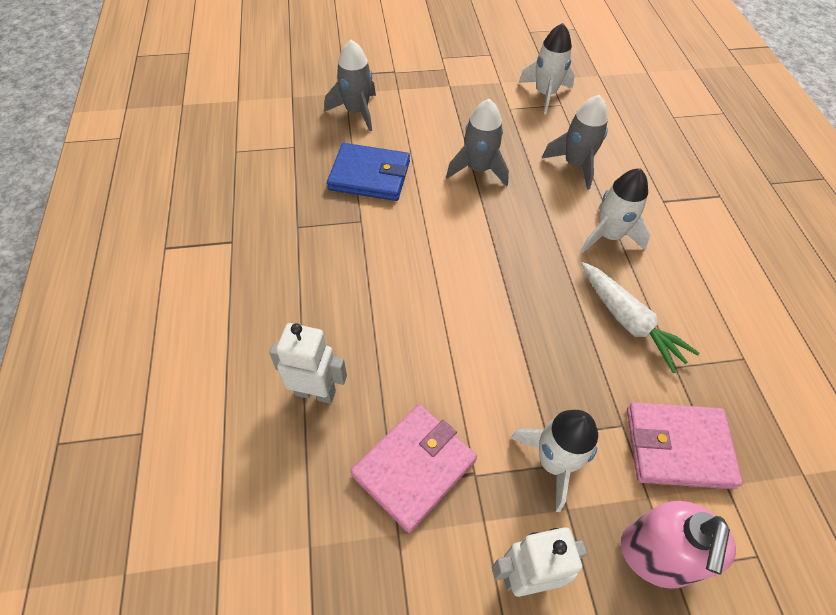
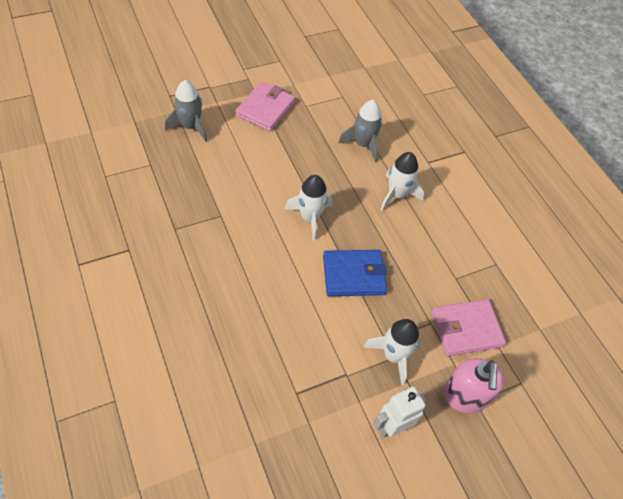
camera: 20 degrees left, 0 degrees up
(315, 392) = (227, 346): white robot -> none
(369, 175) = (216, 178): blue wallet -> blue wallet (353, 275)
(414, 467) = (307, 379): pink wallet -> pink wallet (265, 109)
(478, 169) = (295, 159): grey rocket -> none
(545, 94) = (329, 89): white rocket -> white rocket (309, 217)
(629, 321) = (421, 254): white carrot -> none

